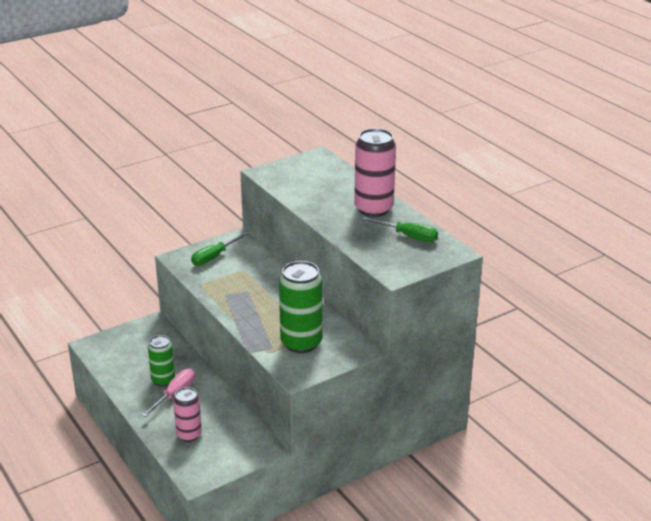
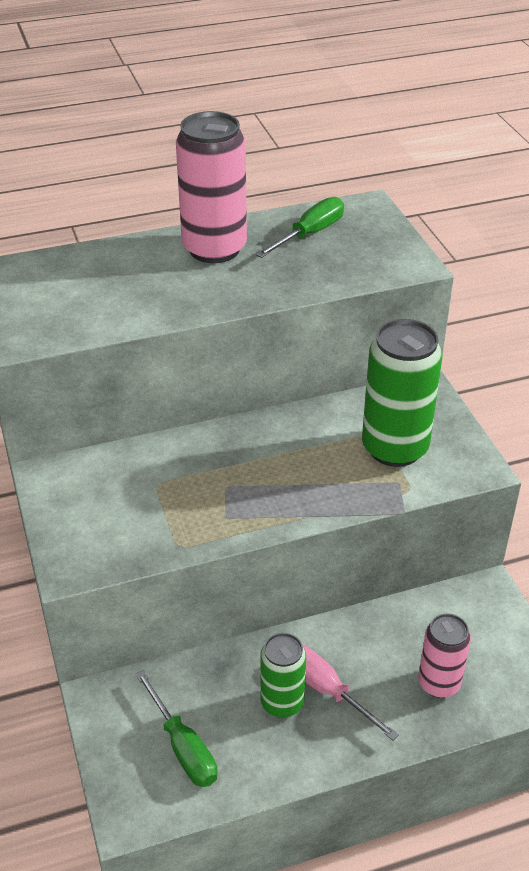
camera: 75 degrees left, 10 degrees up
(214, 257) = (94, 514): green screwdriver -> green screwdriver (183, 747)

